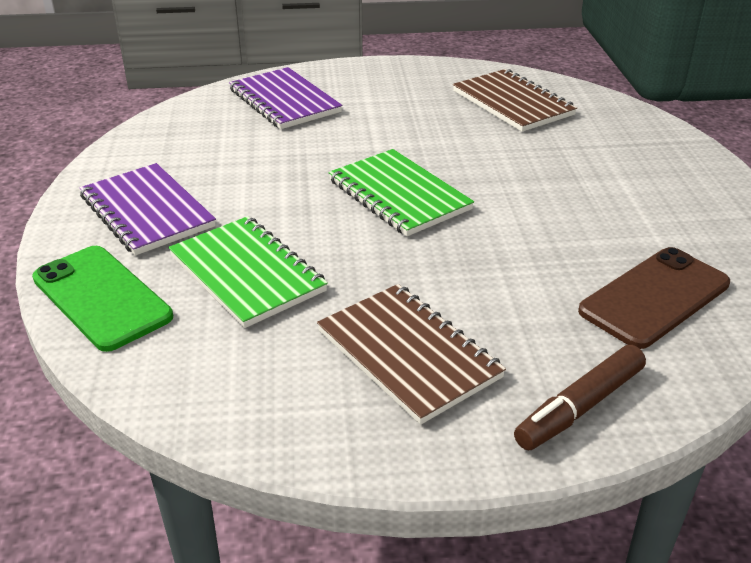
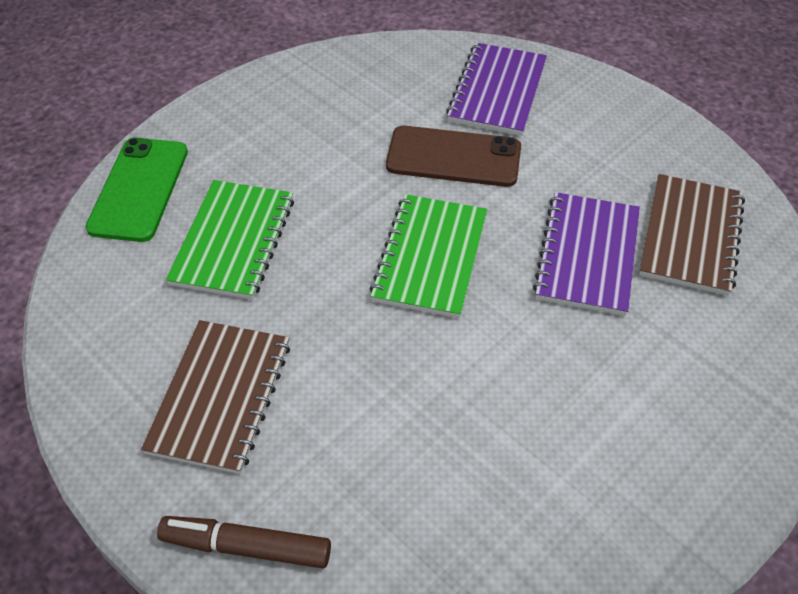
camera: 50 degrees right, 15 degrees up
(147, 211) = (255, 135): purple notebook -> purple notebook (587, 255)
(654, 297) = (452, 528): brown phone -> brown phone (453, 157)

